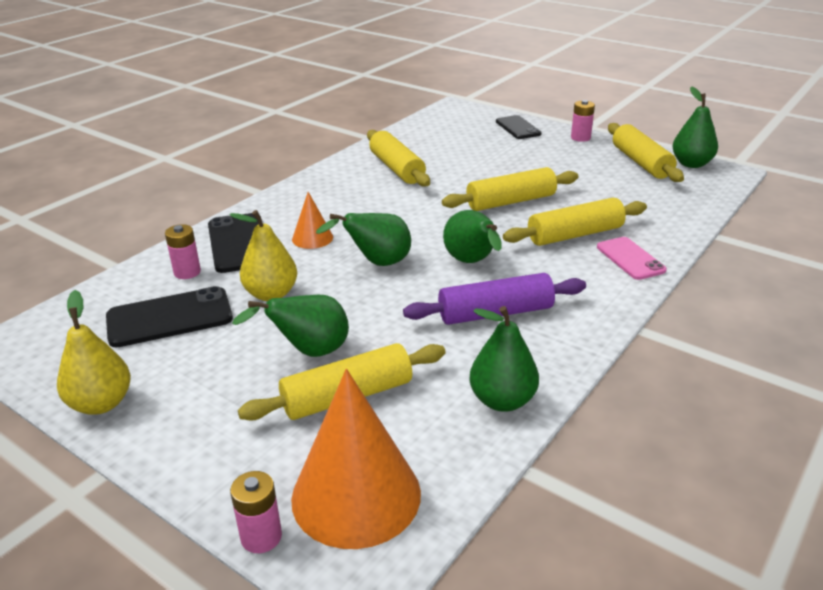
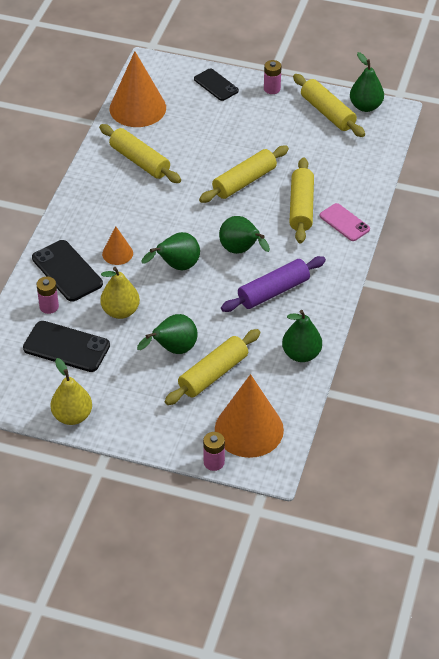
camera: 20 degrees left, 15 degrees up
(169, 318) = (66, 347): black phone -> black phone turned 60 degrees clockwise
(422, 132) = (137, 108): none -> orange cone
(575, 235) = (301, 207): yellow rolling pin -> yellow rolling pin turned 45 degrees counterclockwise

